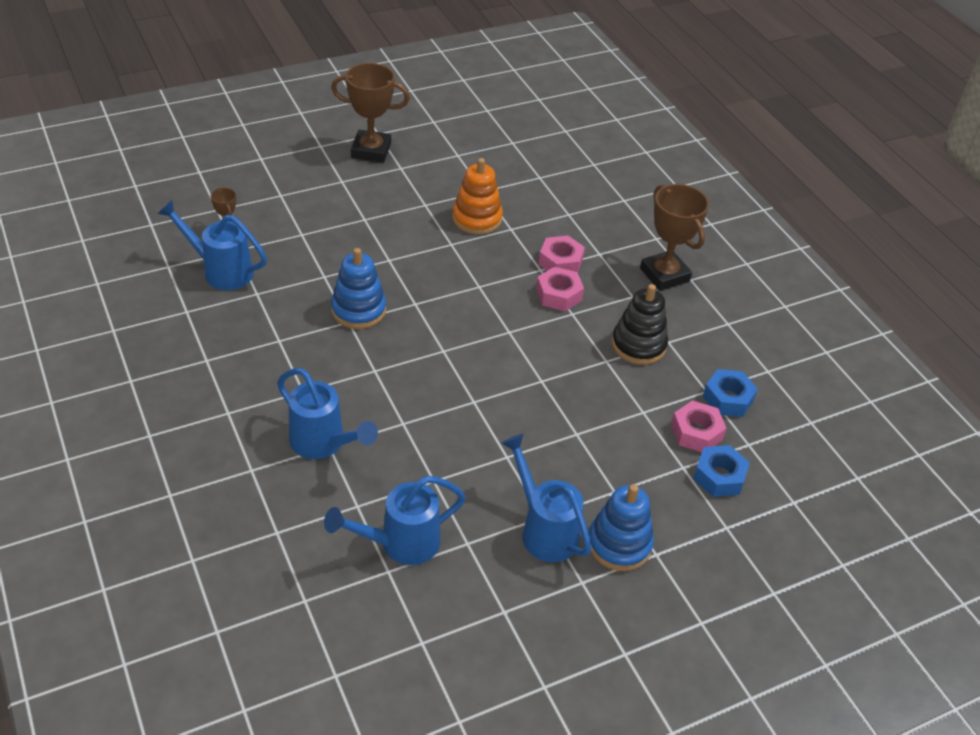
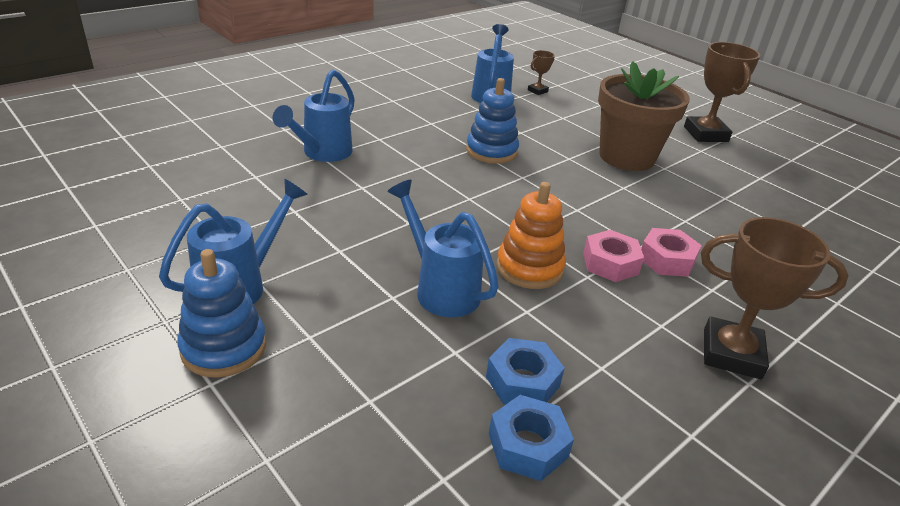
camera: 75 degrees right, 10 degrees down
(398, 221) = (626, 157): none -> brown flower pot
(400, 544) = (213, 201): blue watering can -> blue watering can (440, 288)
(477, 219) = (677, 198): orange stacking toy -> orange stacking toy (529, 268)
(638, 345) = (574, 338): black stacking toy -> none
(664, 275) = (731, 354): brown trophy -> brown trophy turned 60 degrees clockwise
(696, 432) = (441, 411): pink nut -> none
(719, 476) = (363, 444): blue nut -> blue nut (522, 381)

